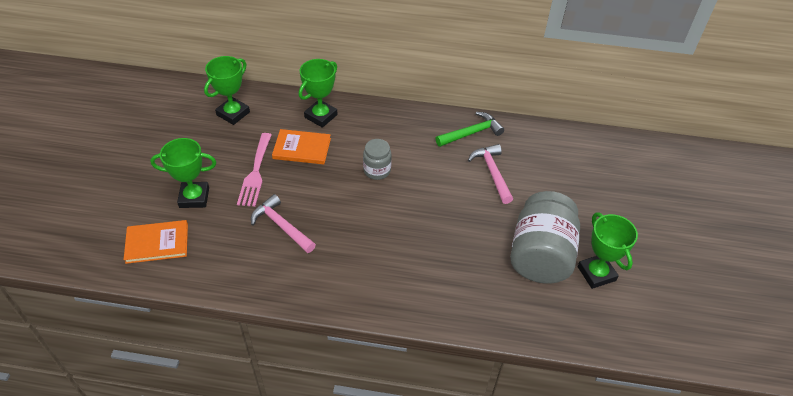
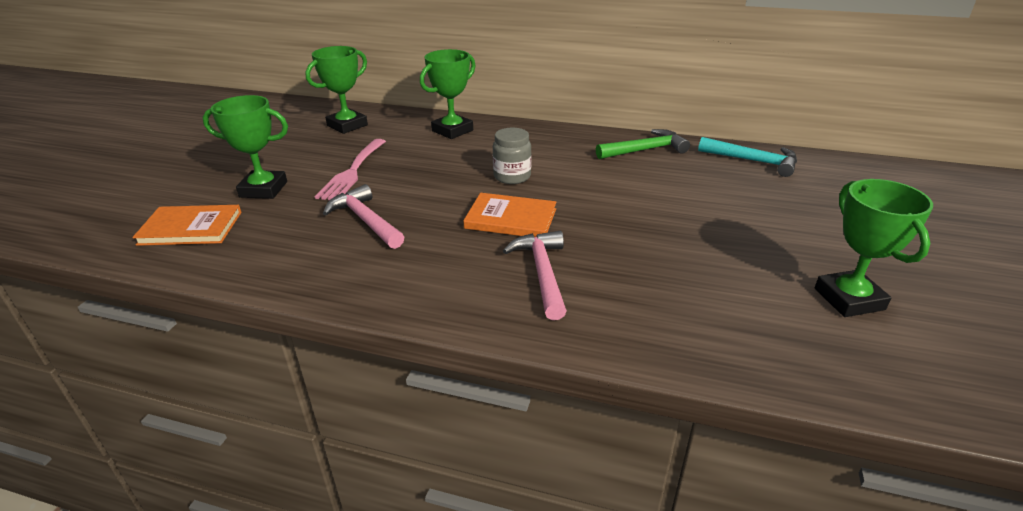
camera: 10 degrees right, 15 degrees down
(302, 148) = (419, 155): orange book -> orange book (511, 219)
(492, 172) = (672, 185): pink hammer -> pink hammer (542, 273)
(540, 255) = (750, 271): grey jar -> none
(549, 142) = (753, 161): none -> turquoise hammer

